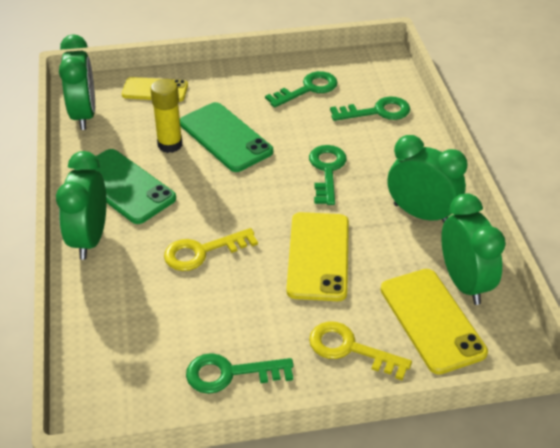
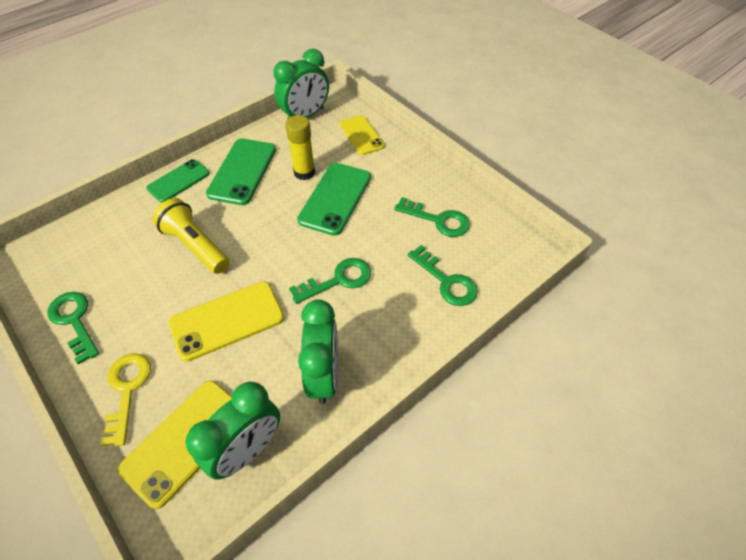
camera: 60 degrees right, 10 degrees up
(89, 239) = (178, 181): green clock -> green phone
(202, 252) = (195, 246): yellow key -> yellow flashlight

